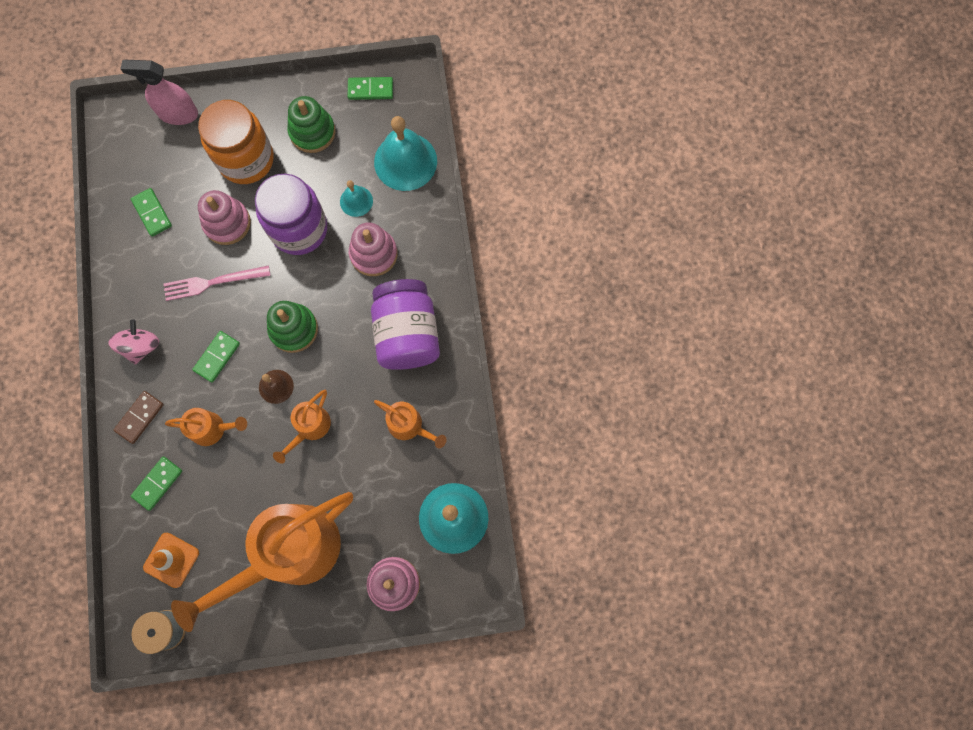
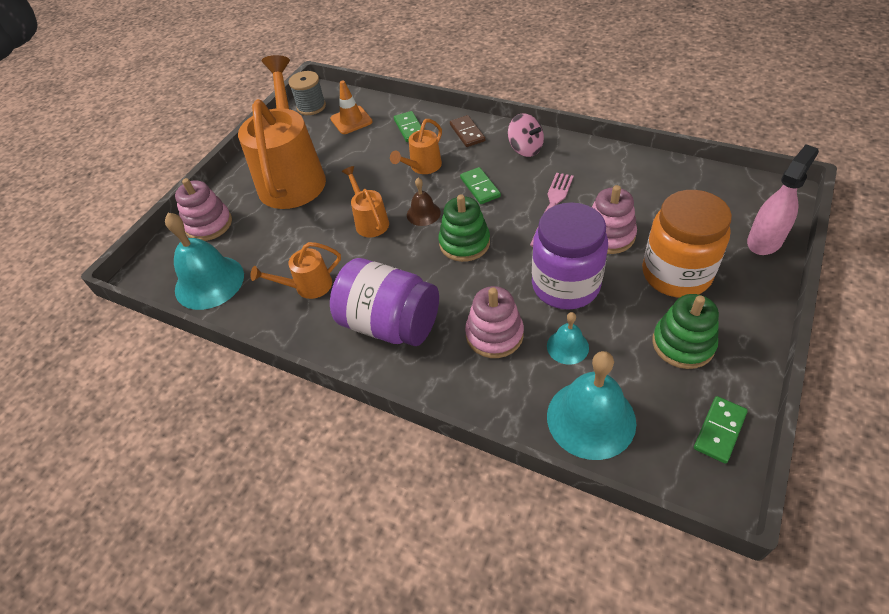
camera: 130 degrees right, 25 degrees down
(152, 213) = (652, 189): green domino -> none

